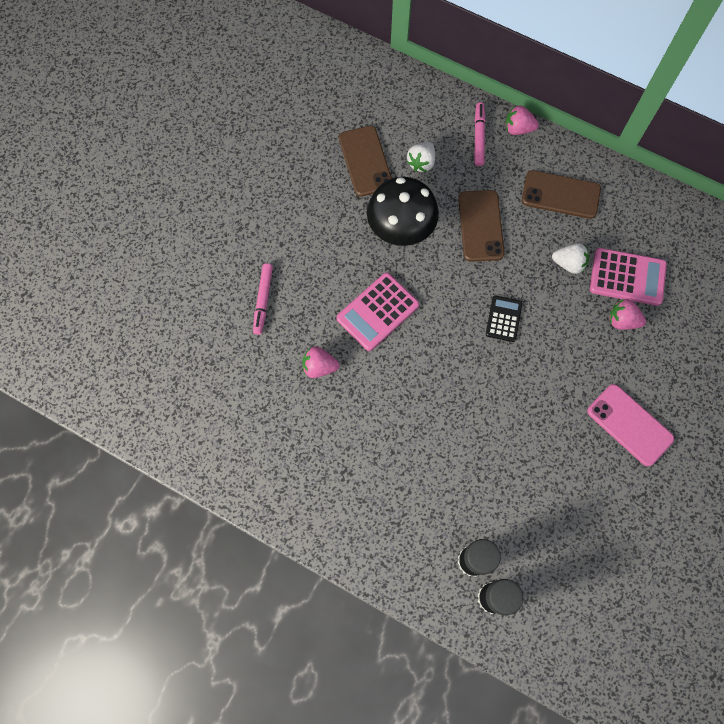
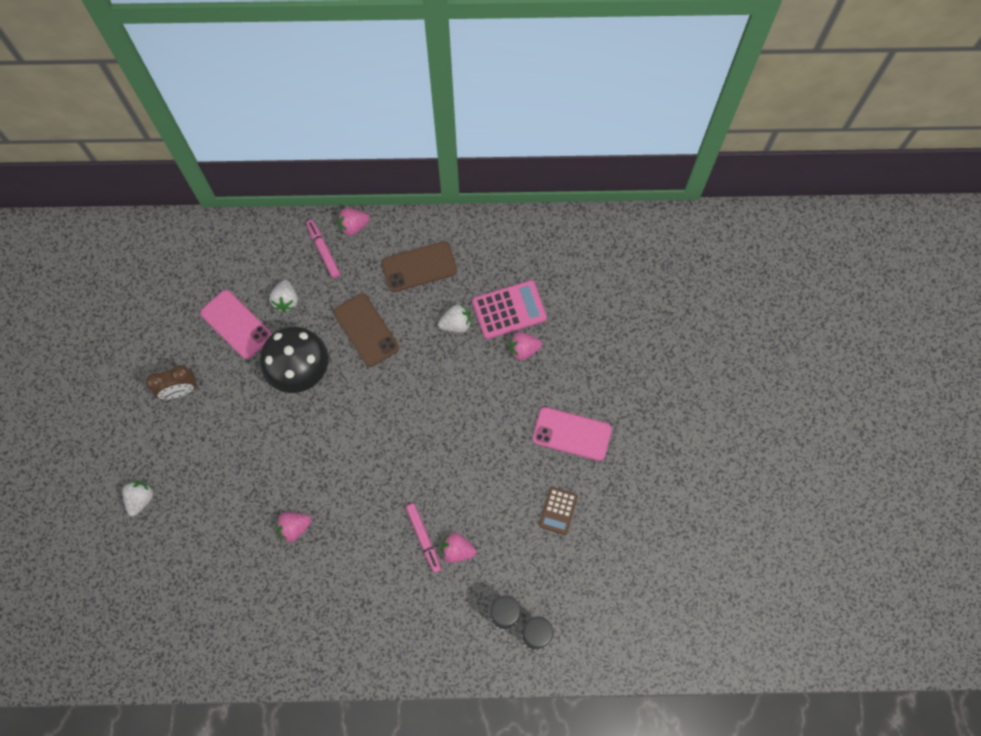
camera: 30 degrees left, 0 degrees up
(199, 267) = (140, 499): none -> white strawberry
(263, 300) = (214, 496): pink marker -> pink marker (423, 538)
(285, 192) = (180, 390): none -> brown clock
(365, 161) = (236, 324): brown phone -> pink phone
(377, 312) = (318, 453): pink calculator -> none
(459, 472) = (457, 550): none -> pink strawberry
(503, 319) = (426, 401): black calculator -> none
(578, 490) = (558, 511): none -> brown calculator

